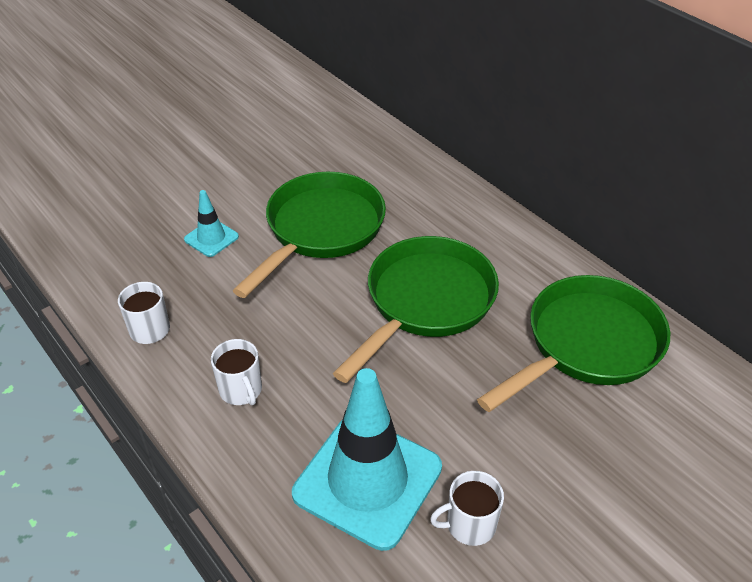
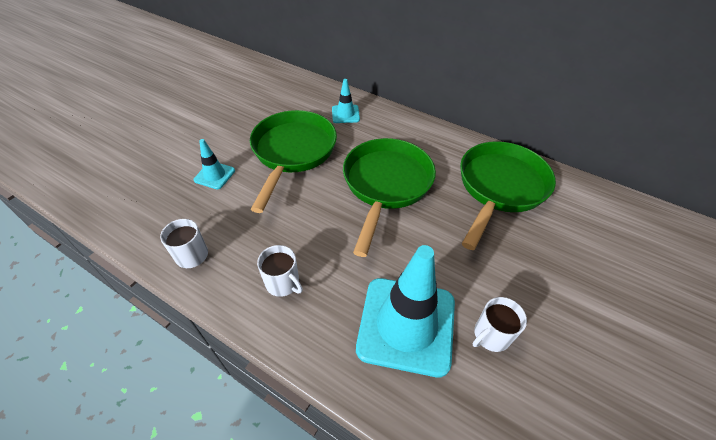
camera: 20 degrees left, 5 degrees up
(415, 191) = (345, 114): none -> turquoise traffic cone

